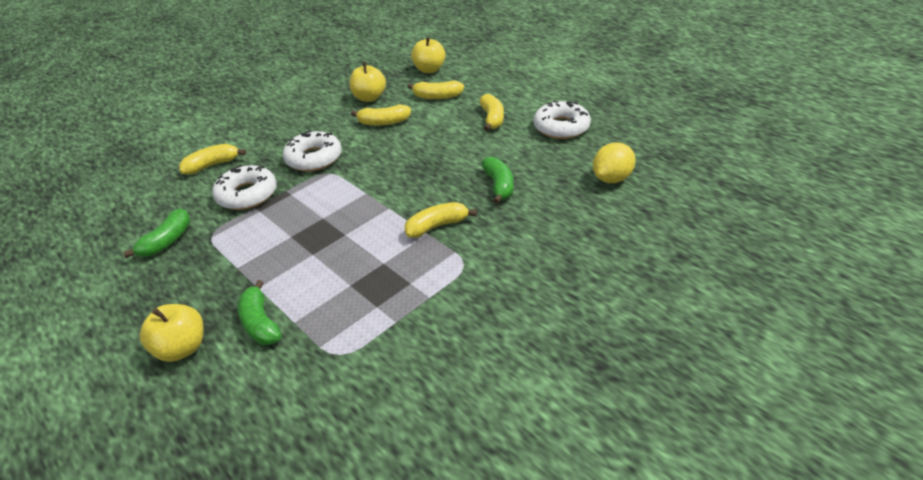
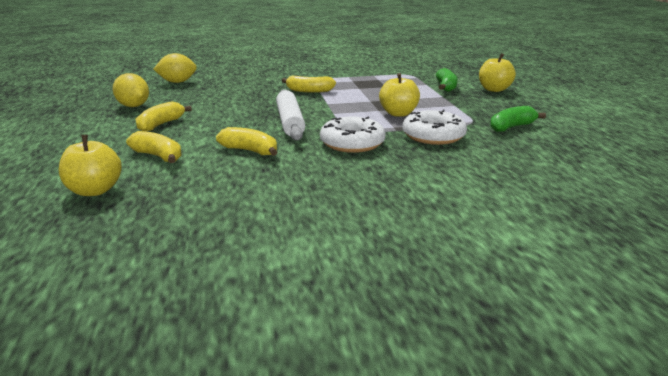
camera: 150 degrees left, 15 degrees down
(212, 165) = (465, 167): yellow banana -> none
(369, 98) = (222, 181): yellow apple -> yellow apple (398, 113)
(392, 163) = (290, 122): none -> white rolling pin
(499, 185) = (242, 94): green banana -> none
(561, 127) = (133, 106): white donut -> yellow lemon

